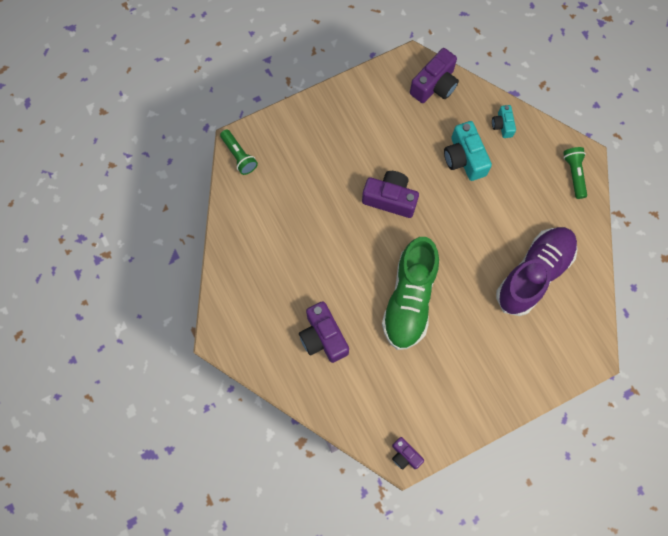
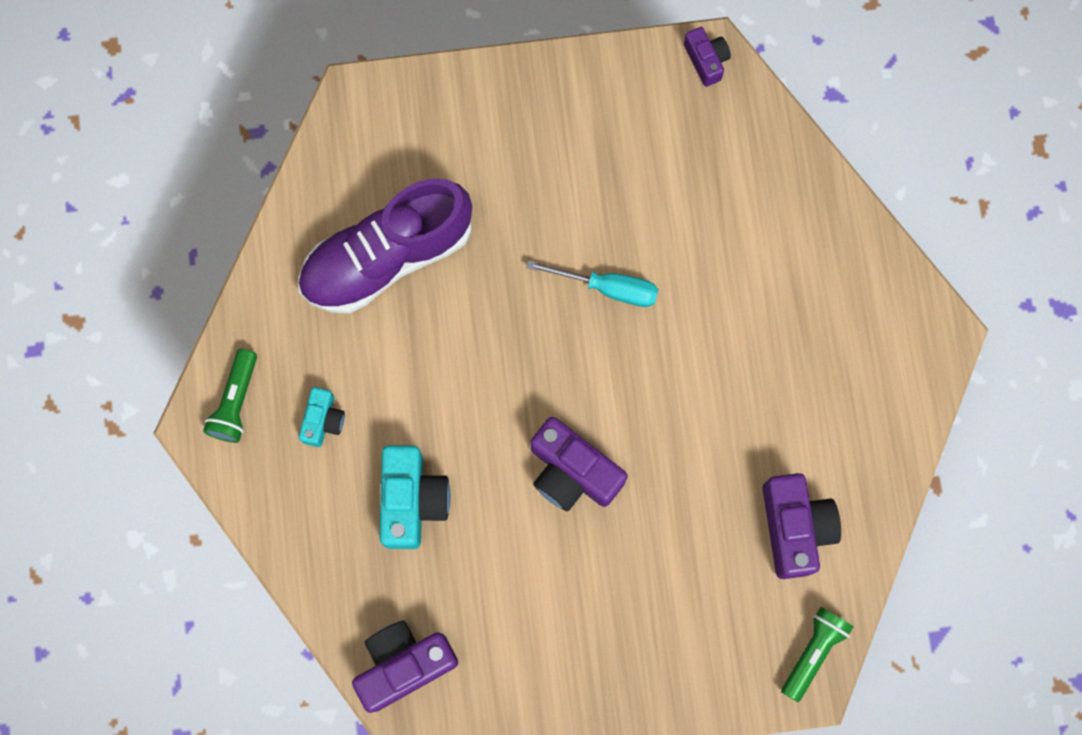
camera: 160 degrees left, 5 degrees up
(239, 156) = (813, 651): green flashlight -> green flashlight turned 45 degrees clockwise
(323, 337) = (770, 277): purple camera -> purple camera (794, 528)
(409, 300) = (608, 288): green shoe -> turquoise screwdriver
(502, 125) = (316, 538): turquoise camera -> turquoise camera (323, 420)

